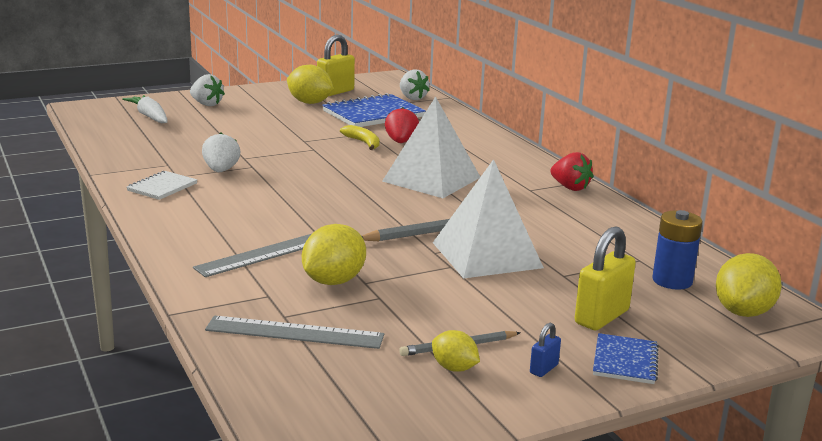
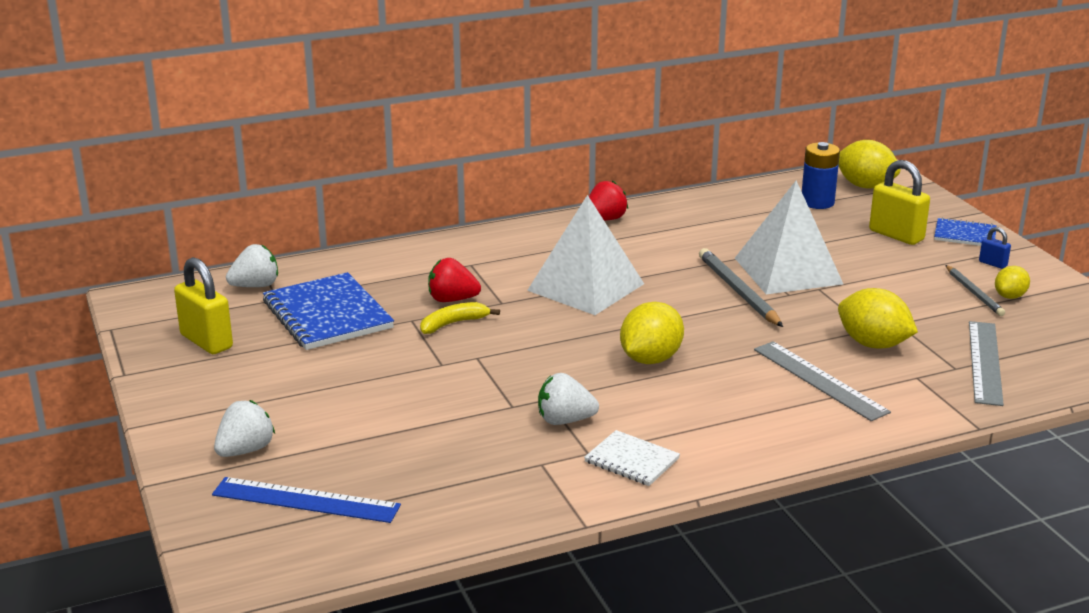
camera: 85 degrees left, 5 degrees up
(150, 117) = (306, 500): white carrot -> blue ruler
(309, 103) = (259, 362): yellow lemon -> yellow lemon (650, 359)

